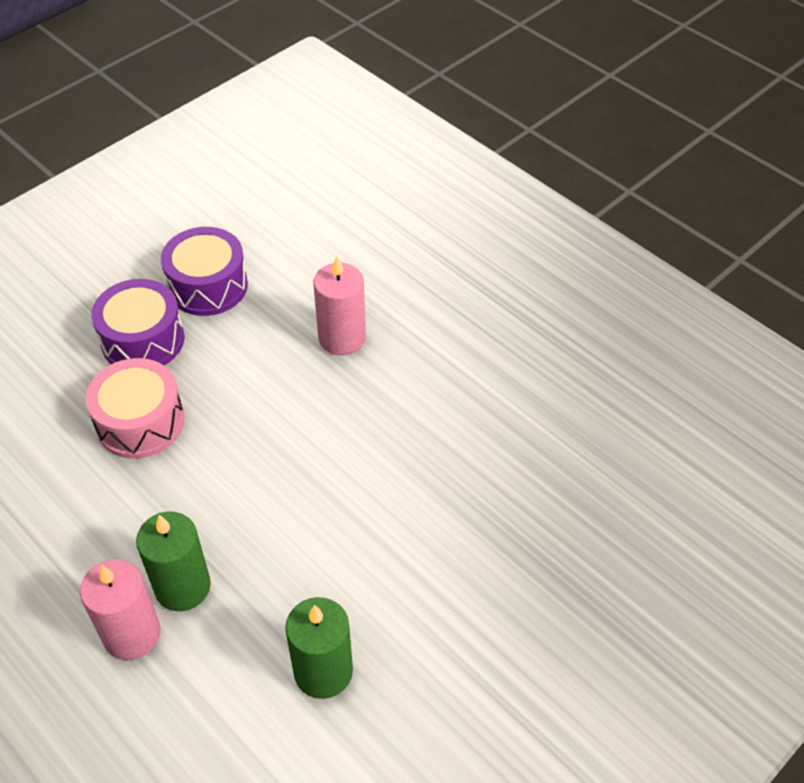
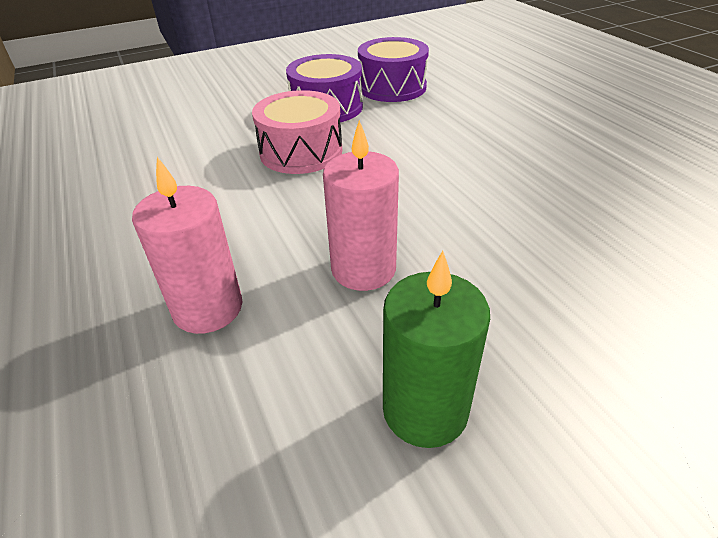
camera: 20 degrees right, 10 degrees down
(182, 587) = (283, 277): green candle -> none
(342, 338) = (504, 128): pink candle -> pink candle (363, 269)

